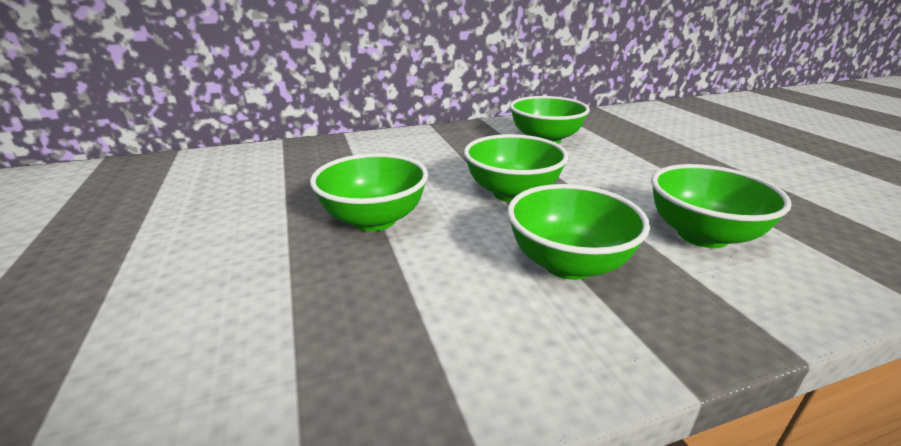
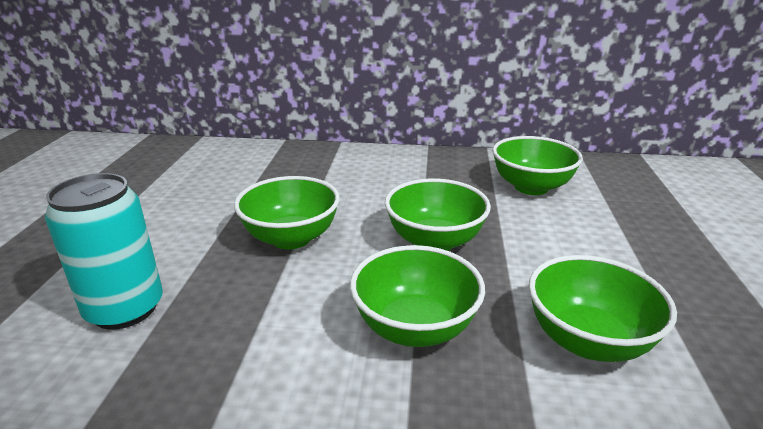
camera: 25 degrees right, 0 degrees up
(237, 338) = (125, 309): none -> turquoise can

